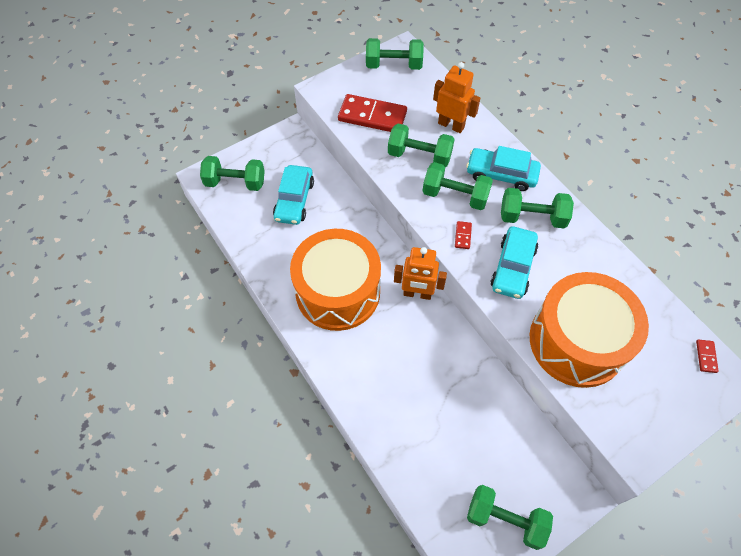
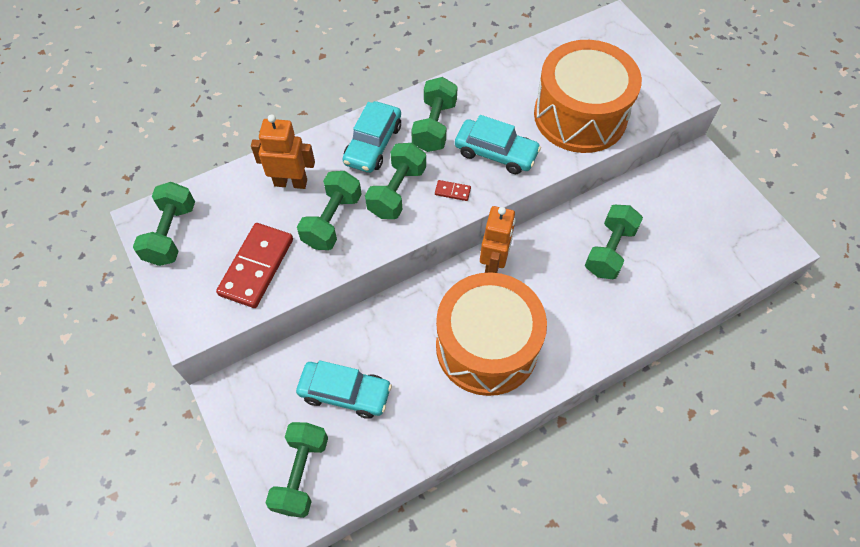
camera: 85 degrees left, 0 degrees up
(451, 125) = (291, 182): orange robot -> orange robot turned 60 degrees clockwise
(505, 520) = (729, 217): green dumbbell -> green dumbbell (609, 251)
(706, 356) = (593, 30): red domino -> none

